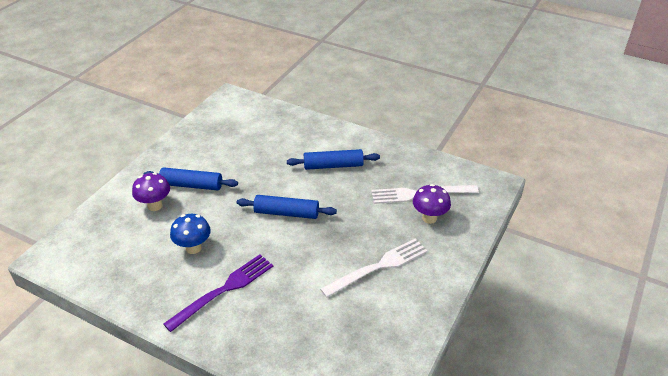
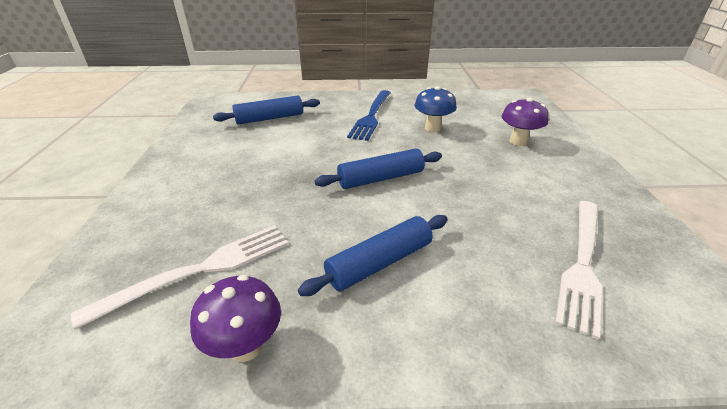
camera: 150 degrees right, 5 degrees down
(191, 185) = (520, 168): blue rolling pin -> blue rolling pin (269, 118)
(224, 289) = (371, 116): purple fork -> blue fork
(379, 266) = (236, 167): white fork -> white fork (582, 264)
(429, 218) = (178, 237): purple mushroom -> purple mushroom (246, 347)

